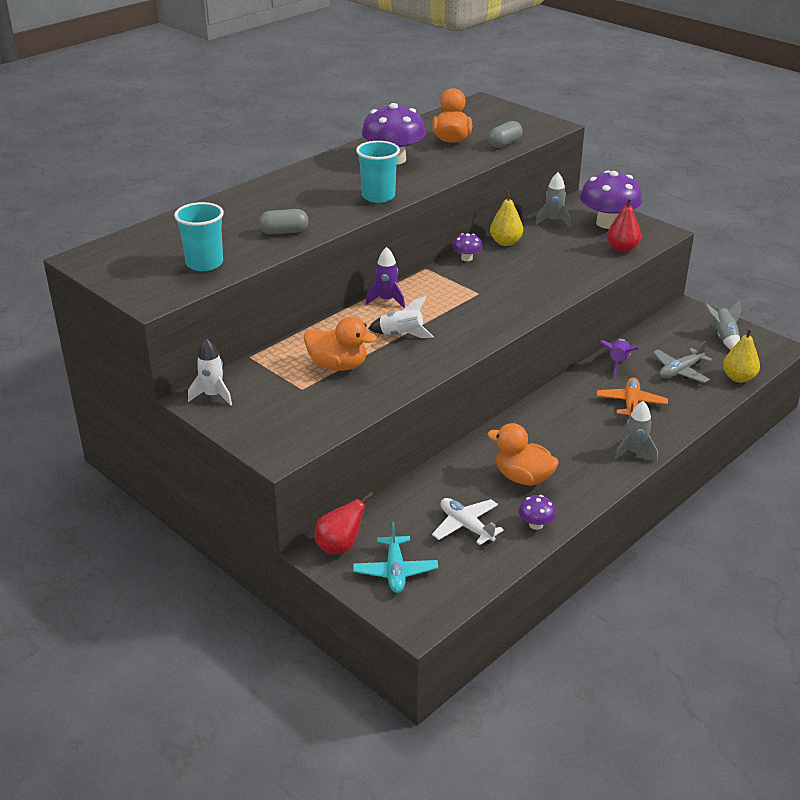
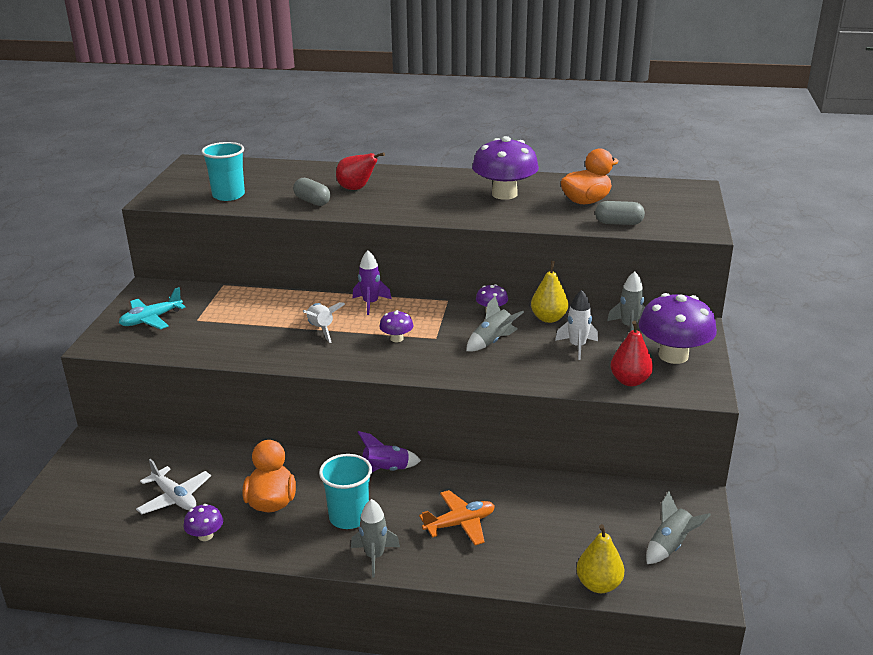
camera: 55 degrees right, 5 degrees down
(213, 395) = (157, 292): white rocket -> white rocket (577, 346)
(338, 366) = (244, 321): orange duck -> none
(340, 546) = (104, 446): red pear -> red pear (357, 189)
(378, 196) = (423, 211): turquoise cup -> turquoise cup (349, 517)
(395, 571) = (89, 485): turquoise plane -> turquoise plane (151, 319)
(459, 308) = (396, 338): none -> purple mushroom
(466, 526) = (174, 498): white plane -> white plane turned 120 degrees clockwise
(512, 274) = (492, 341): none -> grey rocket
(617, 363) = (526, 489): purple rocket -> purple rocket (386, 470)
(680, 371) = (561, 536): grey plane -> none

